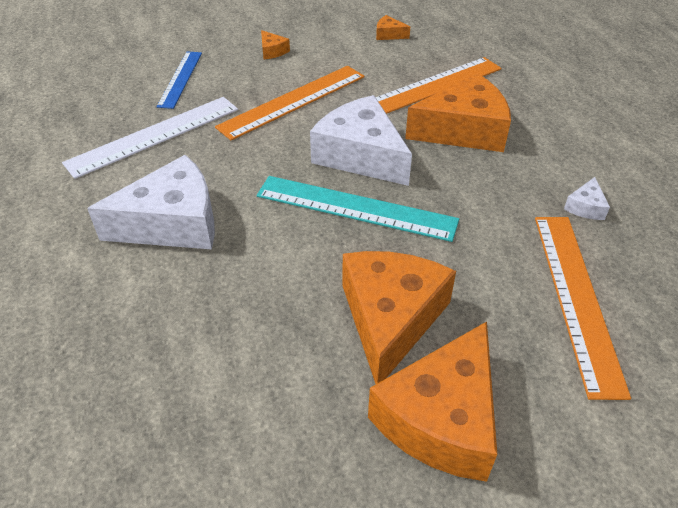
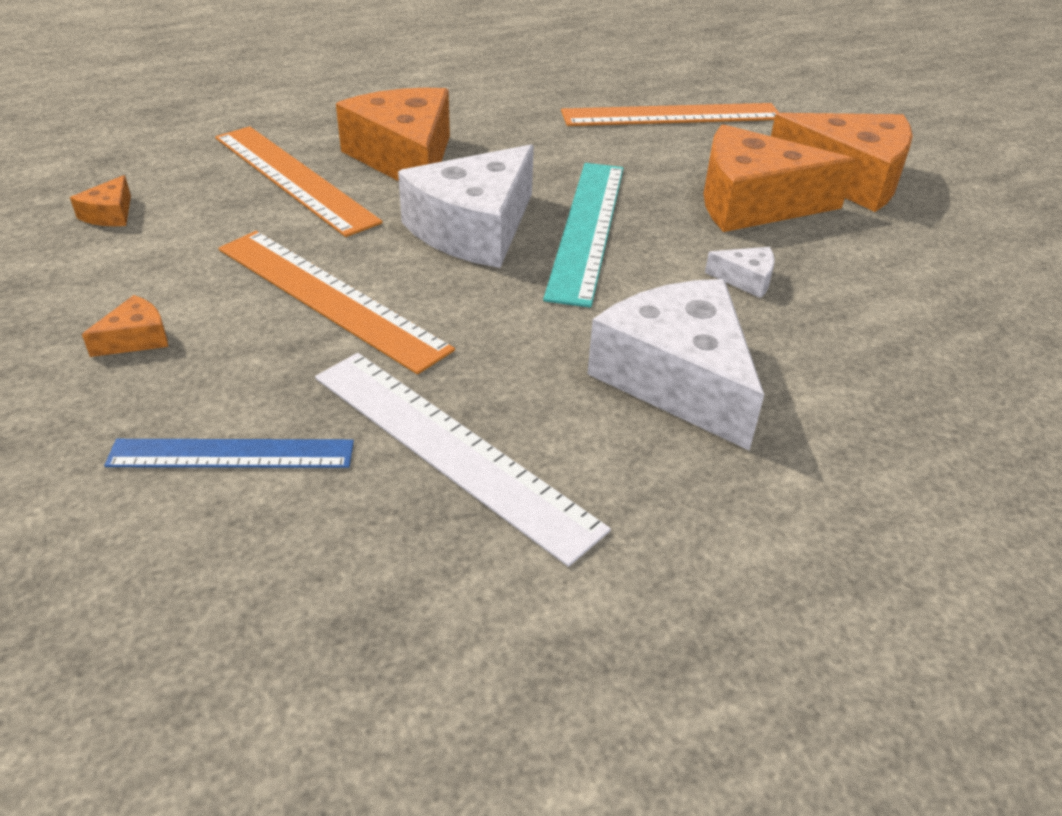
camera: 100 degrees left, 5 degrees down
(585, 207) = (539, 101): white cheese -> white cheese (746, 279)

